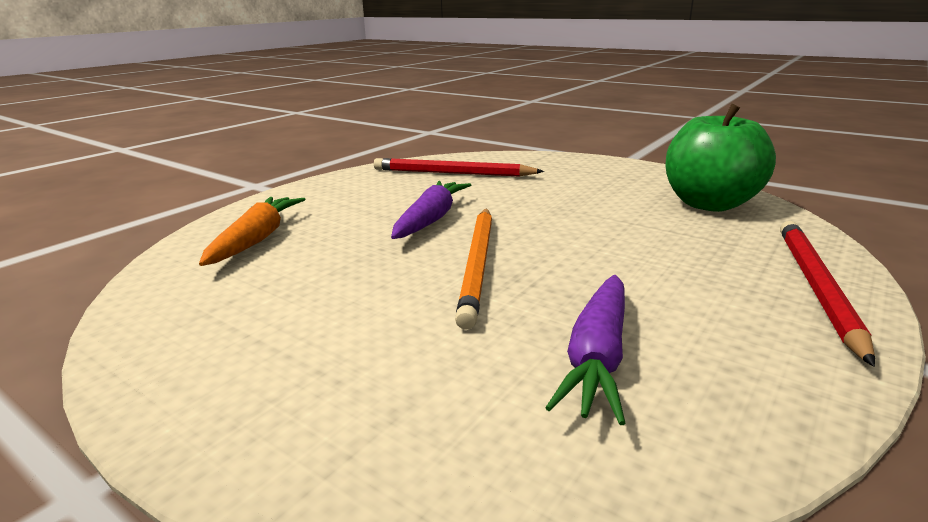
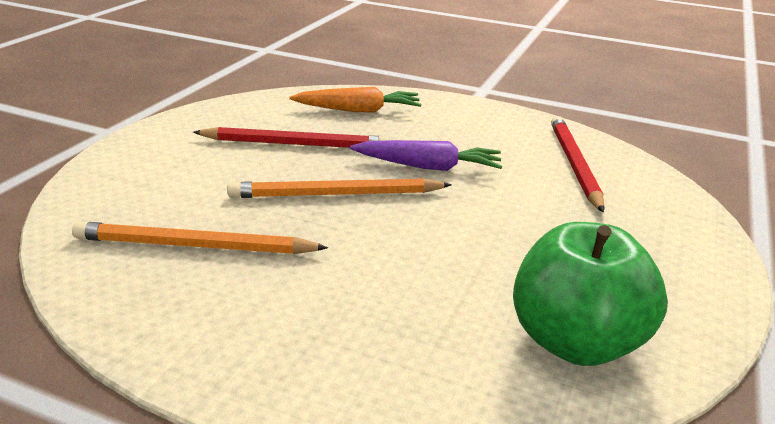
camera: 75 degrees right, 5 degrees up
(597, 357) = (194, 246): purple carrot -> orange pencil
(815, 286) = (328, 383): red pencil -> red pencil (296, 144)

